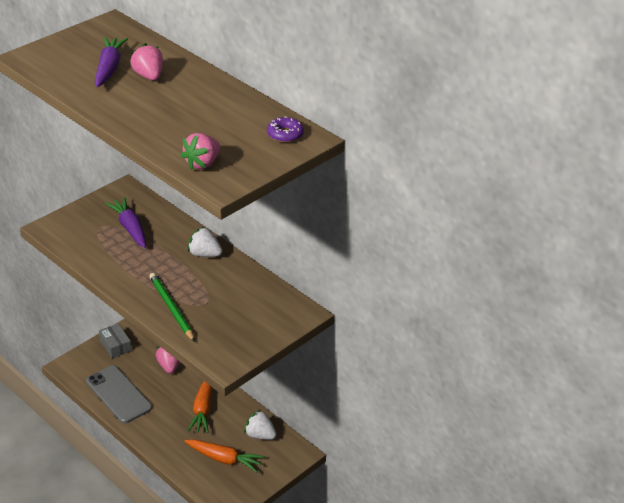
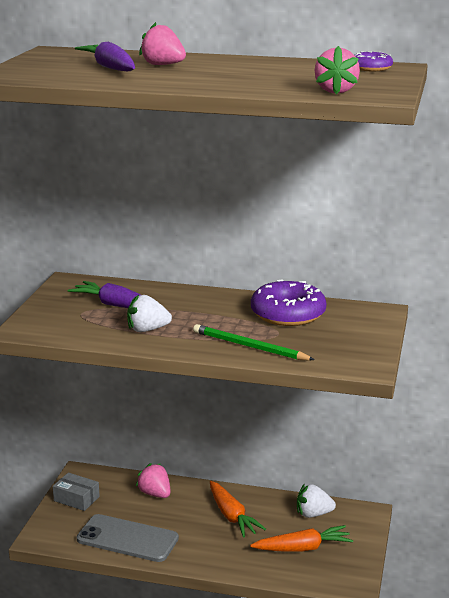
camera: 30 degrees left, 15 degrees down
(204, 254) = (222, 301): white strawberry -> white strawberry (147, 330)
(235, 286) = (288, 314): none -> purple donut

